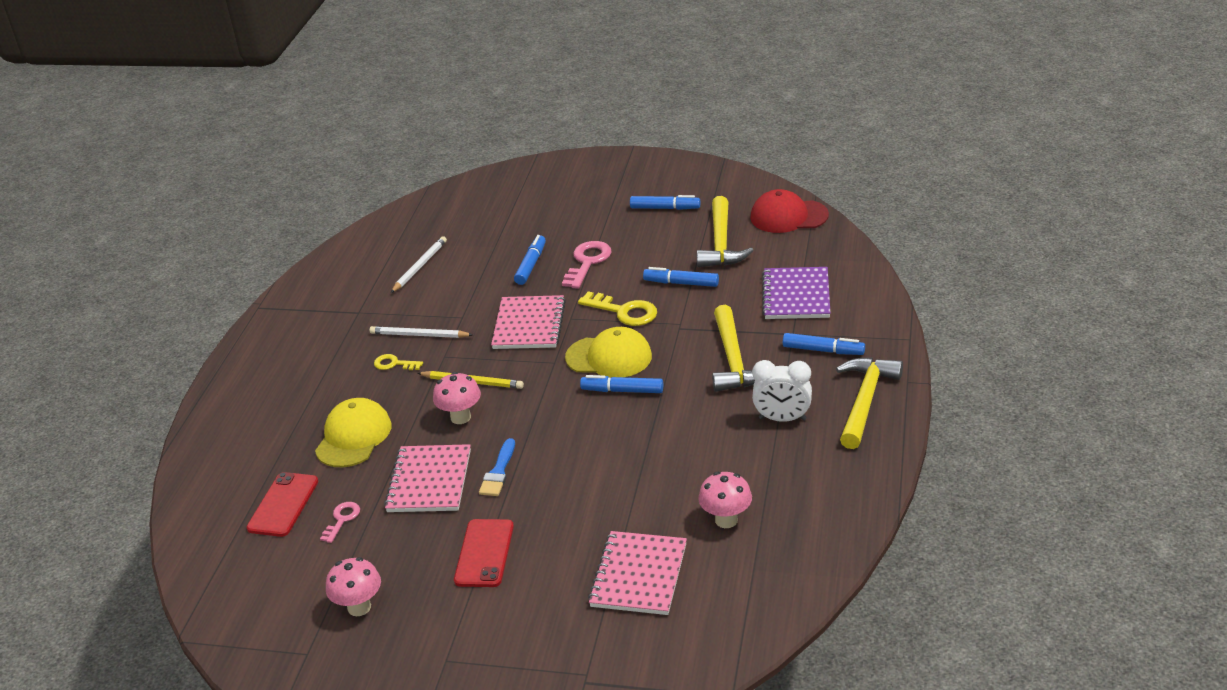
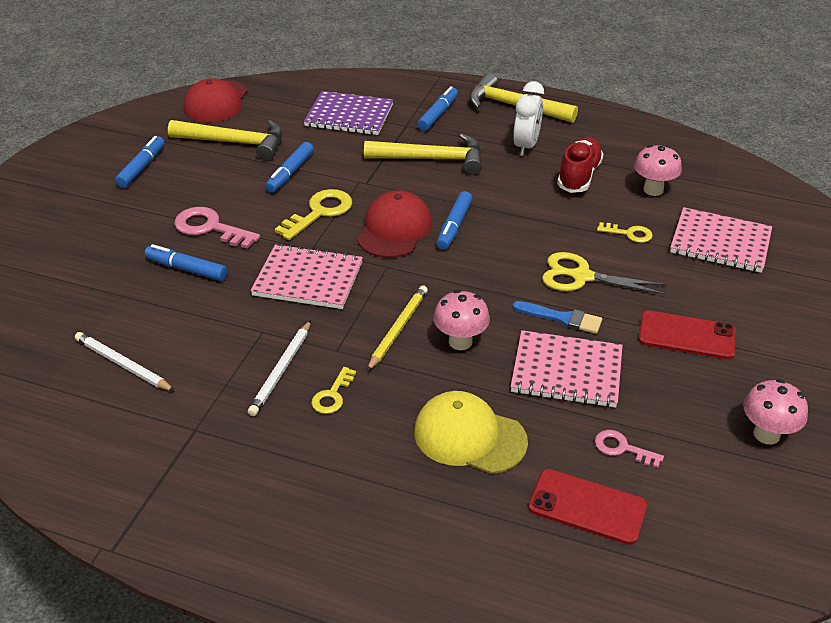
camera: 85 degrees left, 5 degrees up
(561, 479) = (581, 276): none -> yellow scissors
(609, 357) = (394, 229): yellow cap -> red cap
(638, 506) = (629, 234): none -> yellow key
(736, 462) = (579, 176): none -> red shoe

